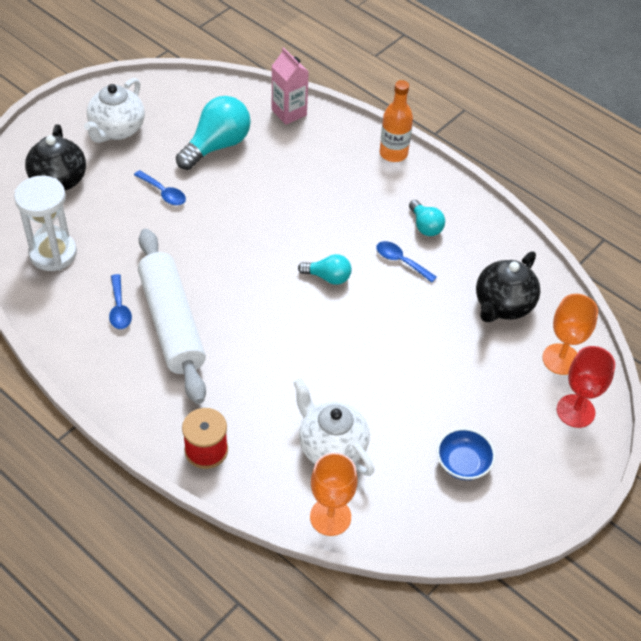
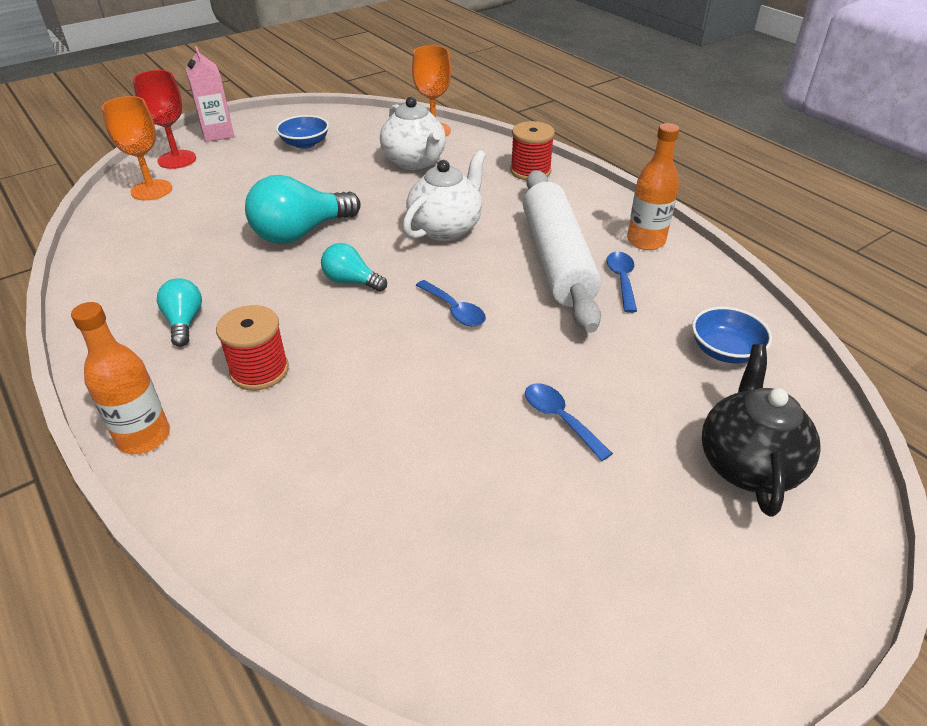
camera: 165 degrees left, 10 degrees down
(53, 253) = (725, 351): white hourglass -> blue bowl
(95, 357) = (646, 241): none -> orange bottle
(117, 130) = (653, 566): white teapot -> white teapot (446, 228)
(217, 145) = (452, 498): turquoise light bulb -> turquoise light bulb (300, 233)
(289, 112) = (283, 557): pink carton -> pink carton (218, 134)
(354, 199) = (259, 370): none -> red spool
(401, 261) = (248, 286): blue spoon -> blue spoon (454, 310)
(503, 305) = (165, 234): black teapot -> none

